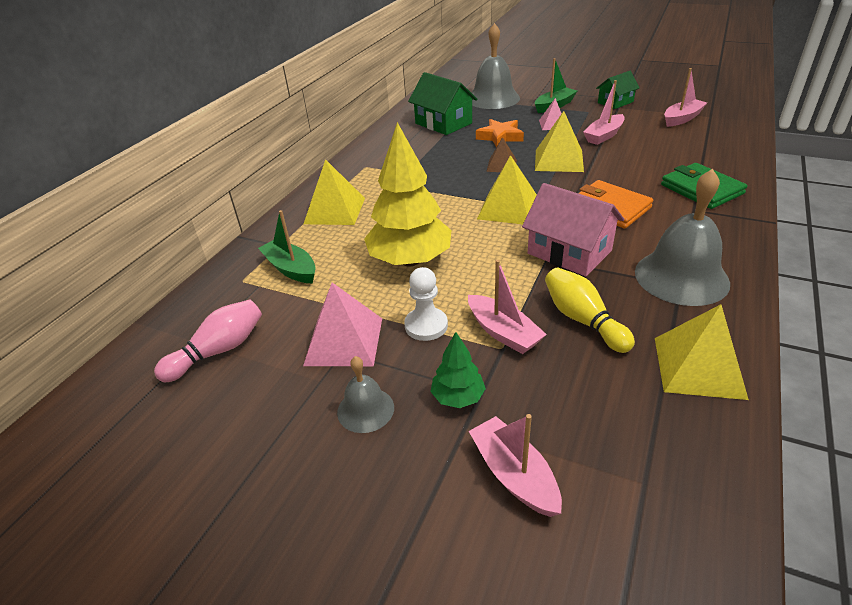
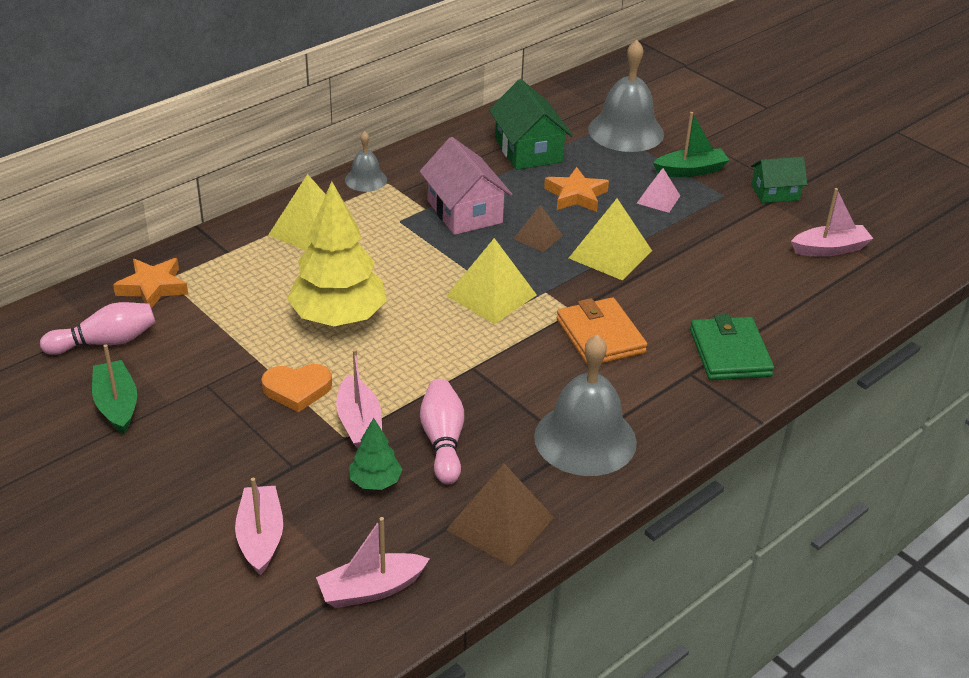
camera: 20 degrees right, 0 degrees up
(233, 291) = (153, 287): none -> orange star
(291, 269) = (220, 283): green boat -> green boat (117, 405)
(344, 341) = (215, 375): pink pyramid -> none
(365, 409) = (188, 441): grey bell -> grey bell (366, 179)
(426, 325) = (297, 389): white pawn -> orange heart
(458, 397) = (270, 462): green tree -> green tree (375, 482)
(569, 252) = (502, 369): pink house -> pink house (464, 212)
(583, 320) = (443, 441): yellow bowling pin -> pink bowling pin
(604, 136) = (701, 239): pink boat -> pink boat (371, 589)
(698, 367) = (500, 523): yellow pyramid -> brown pyramid

